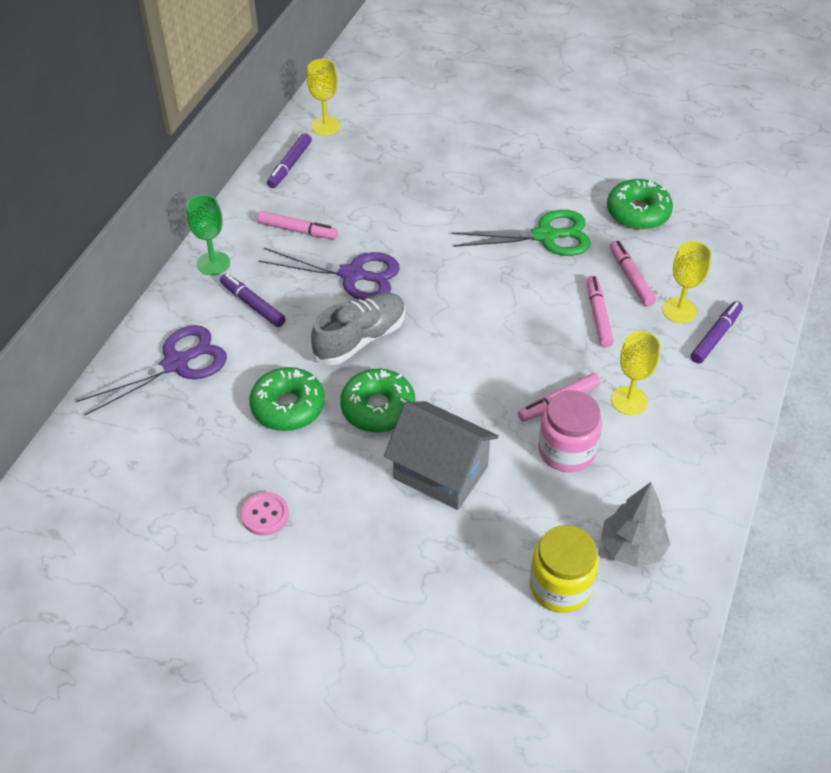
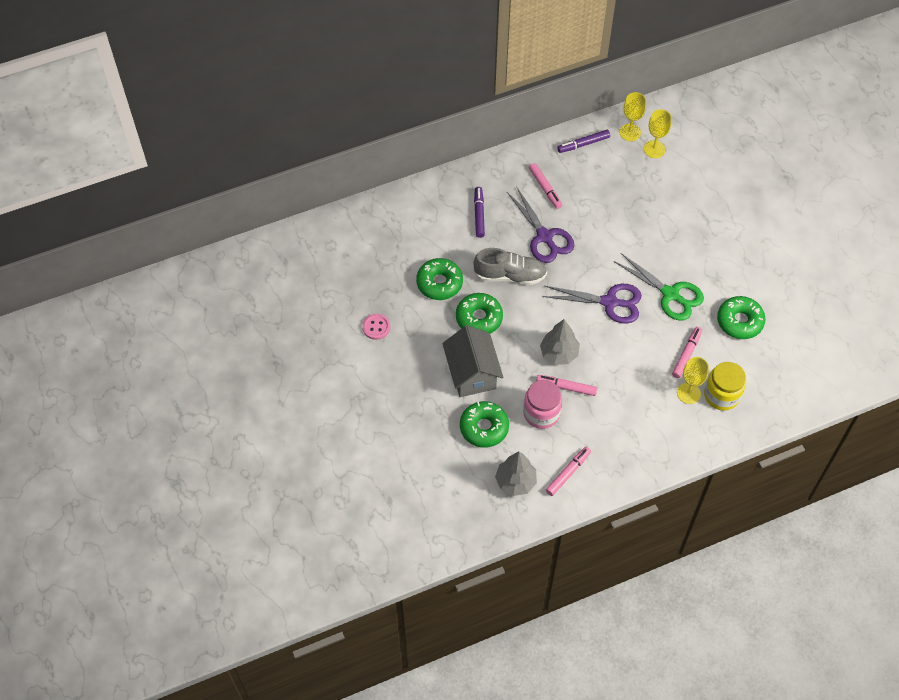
camera: 45 degrees right, 10 degrees up
(176, 363) = (412, 218): purple scissors -> purple scissors (609, 302)
(213, 263) = (484, 175): green goblet -> none
(508, 375) = (559, 353): none -> grey tree
(525, 520) = (484, 427): none -> green donut
(560, 586) = (464, 469): yellow jar -> yellow jar (722, 395)
(598, 315) = (642, 360): pink marker -> pink marker (568, 473)
(629, 401) = (602, 416): yellow goblet -> yellow goblet (654, 149)
(715, 336) = (689, 422): purple marker -> none

